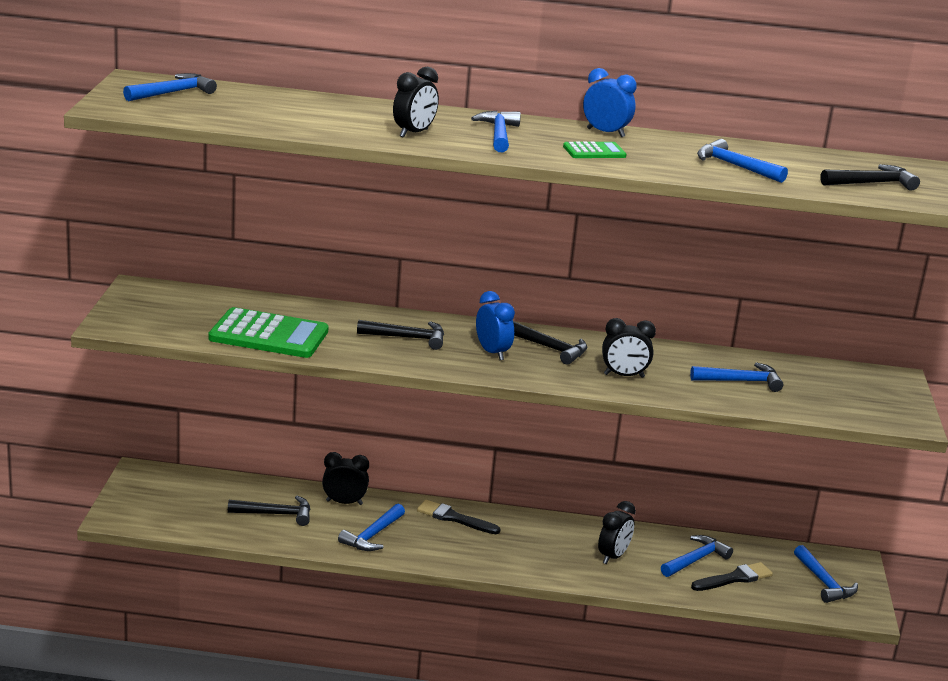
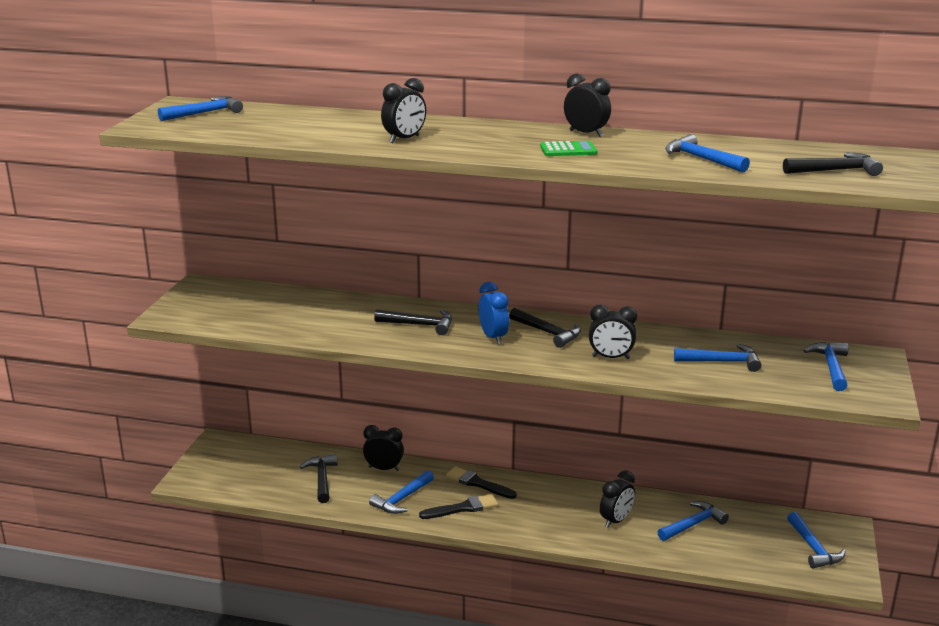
camera: 10 degrees right, 0 degrees up
(268, 335) = (297, 324): green calculator -> none
(276, 514) = (322, 479): black hammer -> black hammer turned 105 degrees counterclockwise
(499, 134) = (483, 138): blue hammer -> blue hammer (831, 367)
(605, 133) = (586, 133): blue clock -> black clock
(734, 578) = (727, 543): black brush -> black brush (462, 508)

